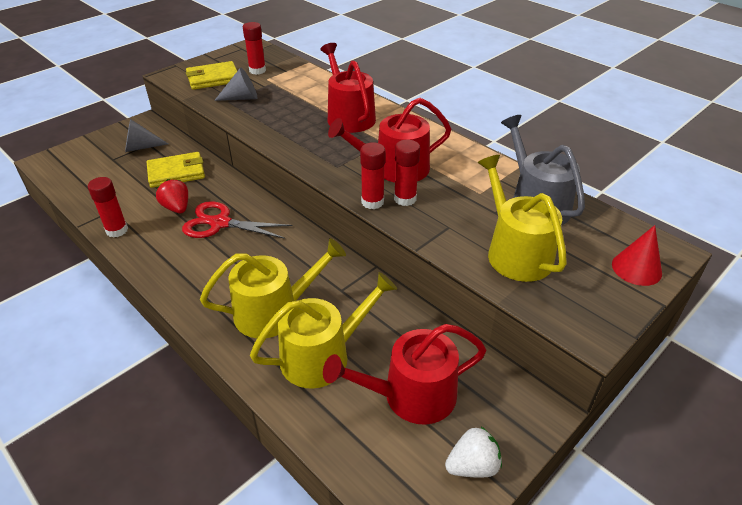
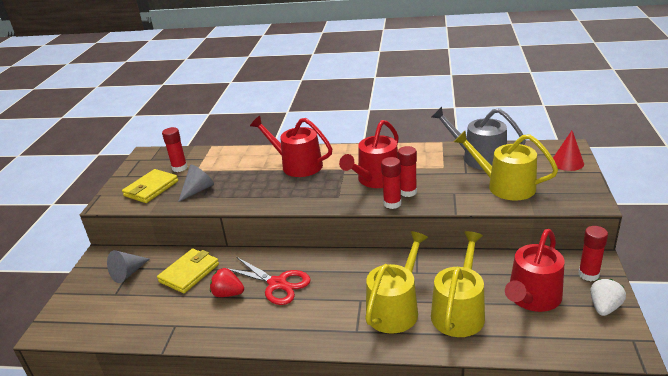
camera: 35 degrees left, 10 degrees down
(117, 230) = (202, 335): red glue stick -> red glue stick (588, 274)
(220, 223) = (277, 284): red scissors -> red scissors turned 120 degrees counterclockwise

